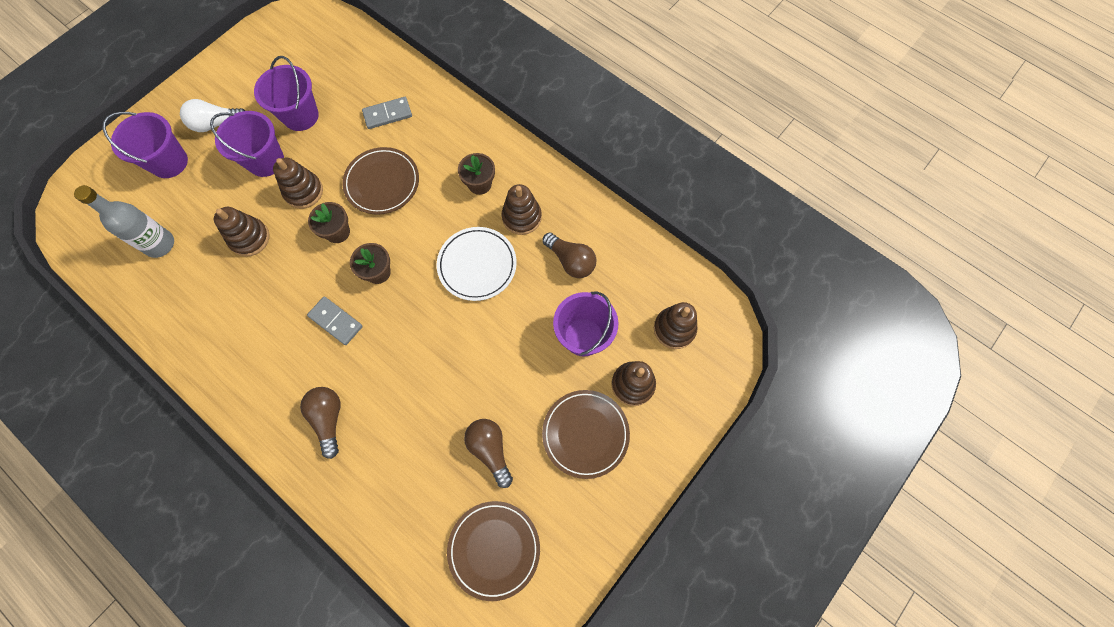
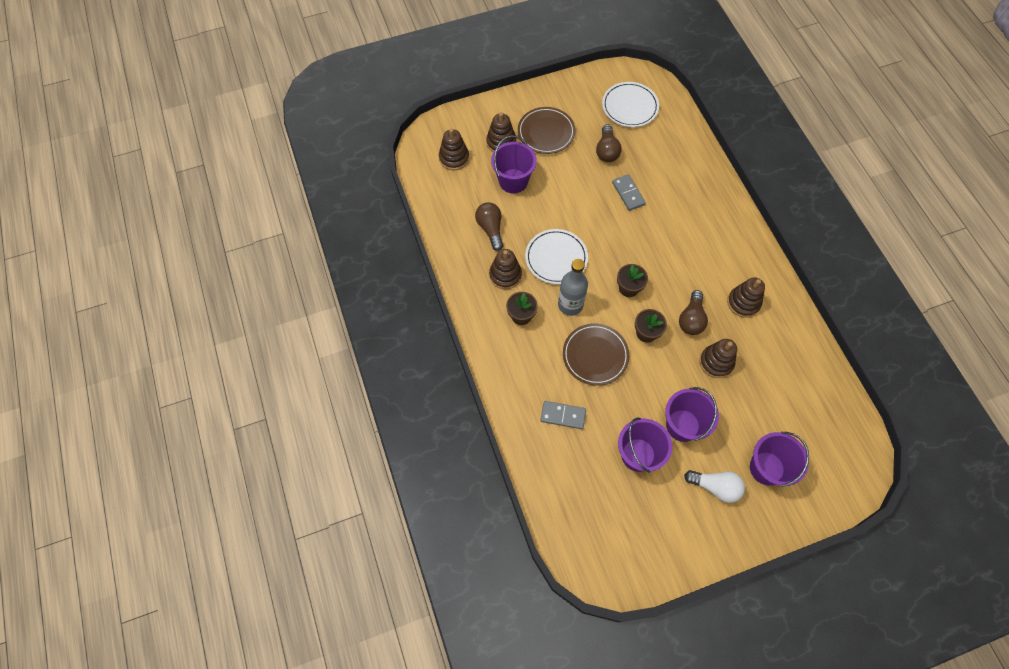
camera: 150 degrees left, 5 degrees down
(160, 244) = (789, 393): grey bottle -> grey bottle (570, 305)
(303, 191) = (660, 380): brown stacking toy -> brown stacking toy (743, 303)
(328, 419) = (699, 212): brown light bulb -> brown light bulb (691, 319)
(336, 321) = (672, 269): grey domino -> grey domino (628, 193)
(494, 549) = (630, 106): brown plate -> white plate

